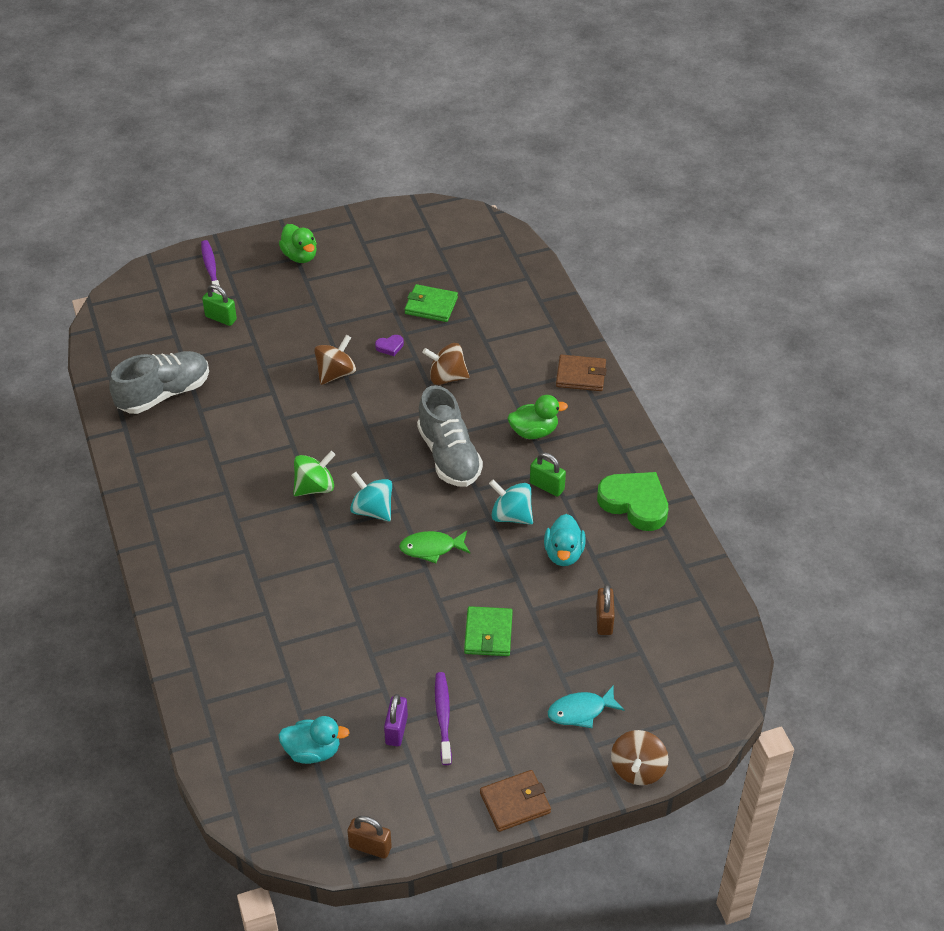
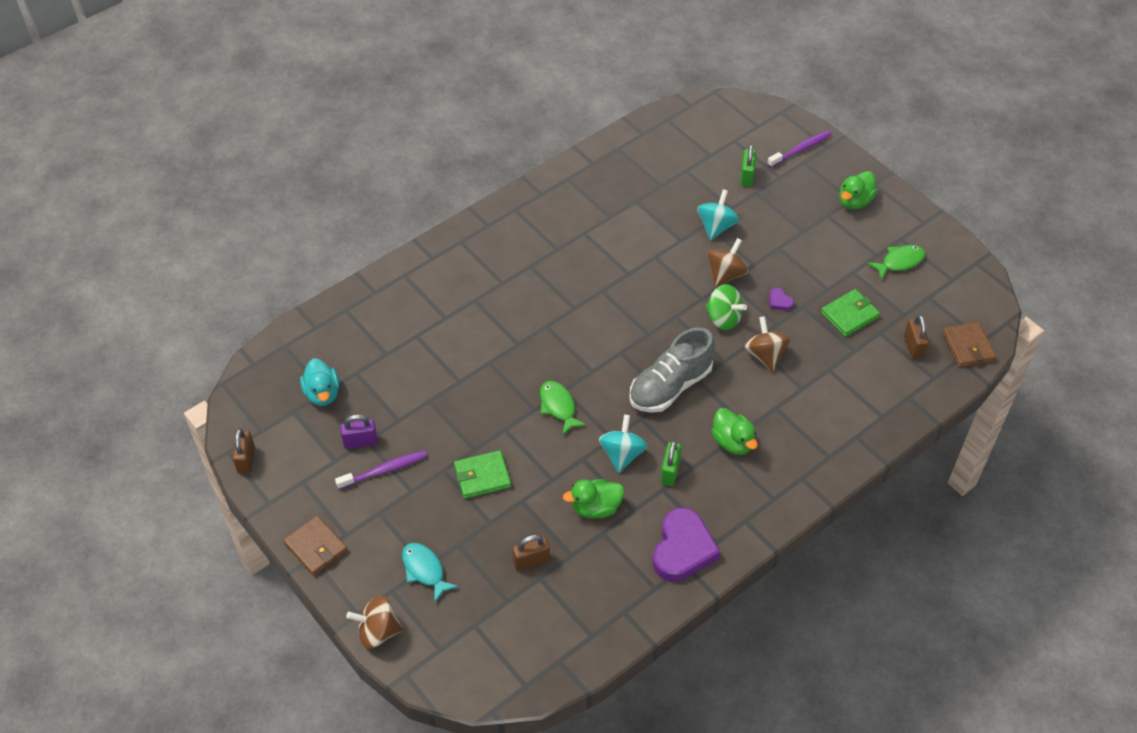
camera: 70 degrees right, 5 degrees up
(164, 394) = (641, 172): grey shoe -> none
(315, 487) = (588, 304): green spinning top -> green spinning top (723, 318)
(336, 373) = (725, 274): brown spinning top -> brown spinning top turned 75 degrees counterclockwise
(372, 510) = (582, 351): turquoise spinning top -> turquoise spinning top (716, 226)
(389, 253) = (899, 262): none -> green fish
(431, 305) = (849, 315): green wallet -> green wallet turned 60 degrees clockwise
(488, 278) = (913, 347): none -> brown padlock
(563, 553) = (595, 508): turquoise duck -> green duck
(581, 375) = (826, 459): brown wallet -> brown wallet (967, 347)
(635, 503) = (683, 549): green heart -> purple heart

